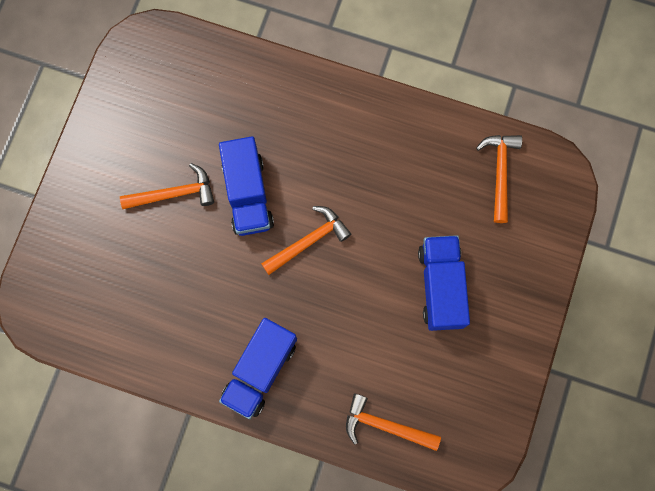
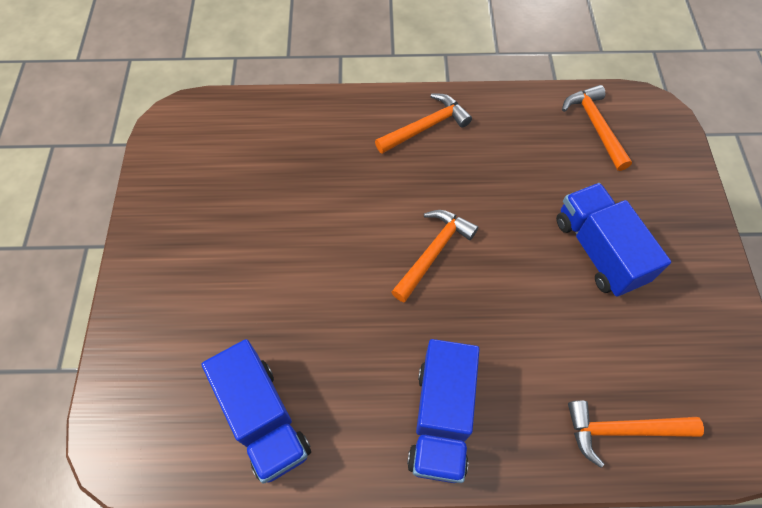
camera: 20 degrees left, 15 degrees down
(174, 193) = (261, 253): orange hammer -> orange hammer (426, 127)
(248, 194) = (345, 227): blue truck -> blue truck (263, 419)

